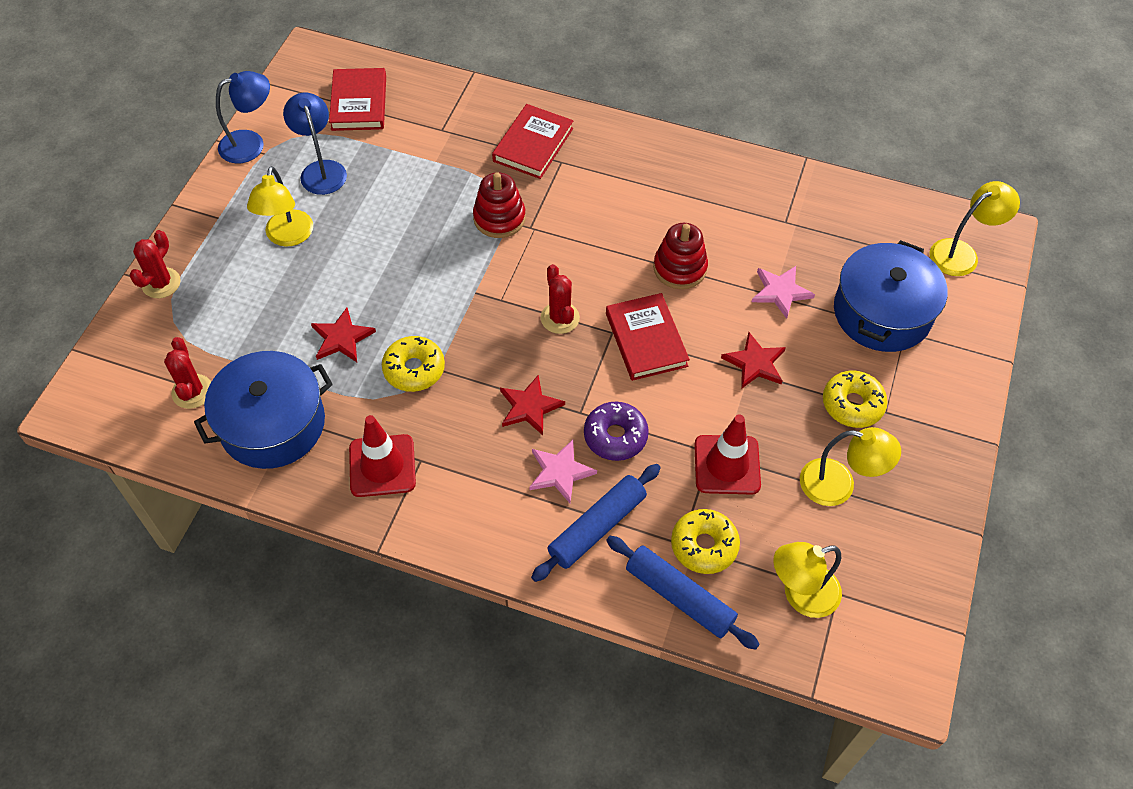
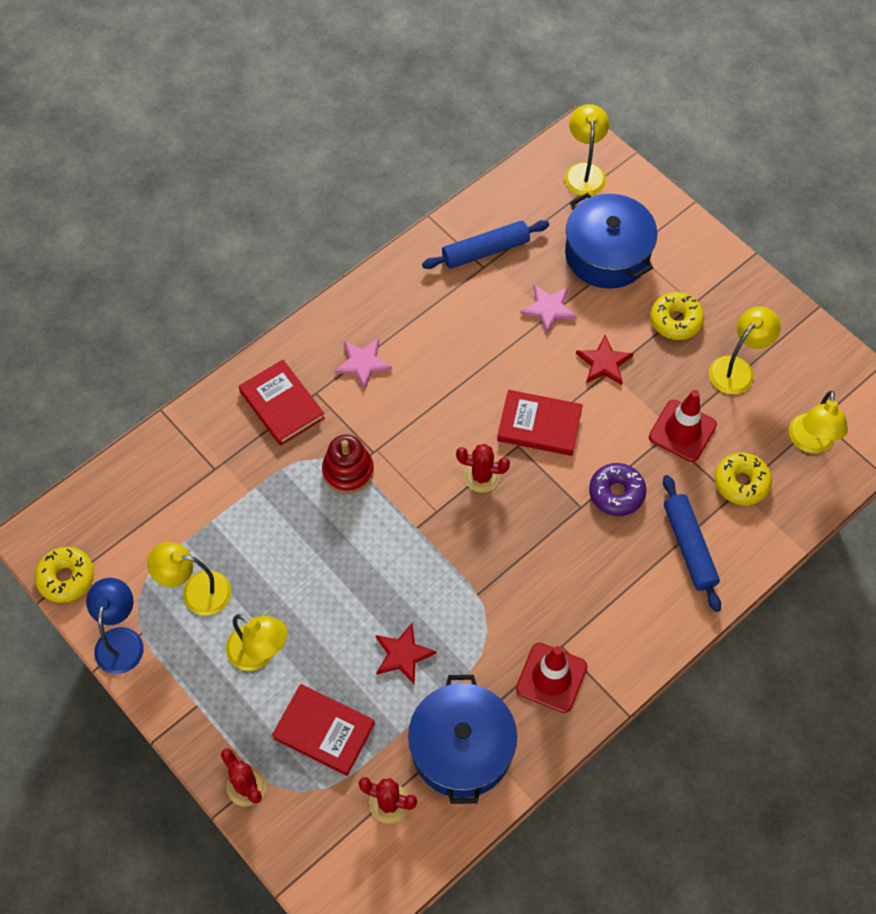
camera: 60 degrees left, 5 degrees up
(321, 170) = (196, 591): blue lamp -> yellow lamp
(359, 103) = (133, 523): red book -> red book (324, 731)
(414, 369) = (469, 611): yellow donut -> yellow donut (66, 578)
(529, 407) = (555, 541): red star -> none
(560, 472) = (627, 548): pink star -> pink star (363, 363)
(679, 596) = (773, 521): blue rolling pin -> blue rolling pin (485, 251)
(680, 268) = (484, 365): red stacking toy -> none

